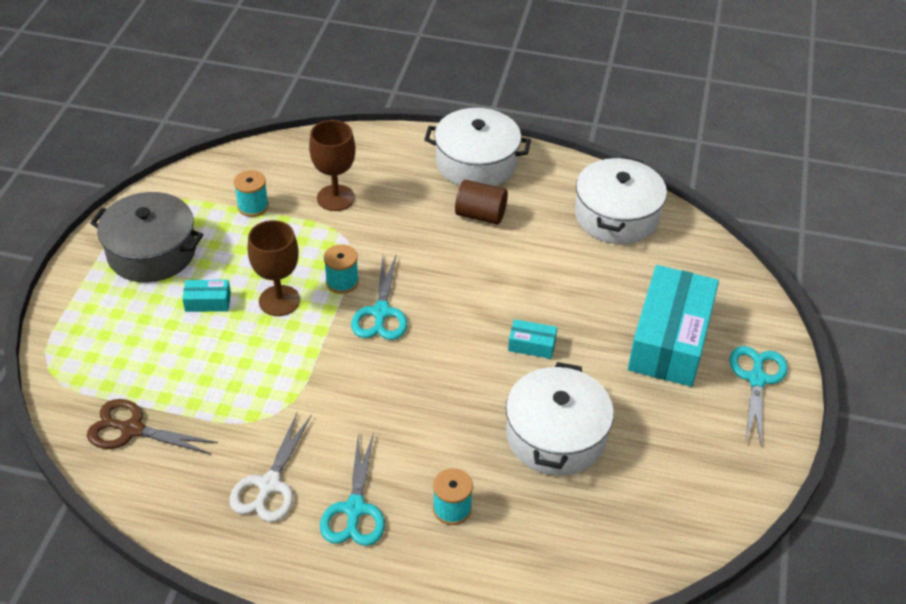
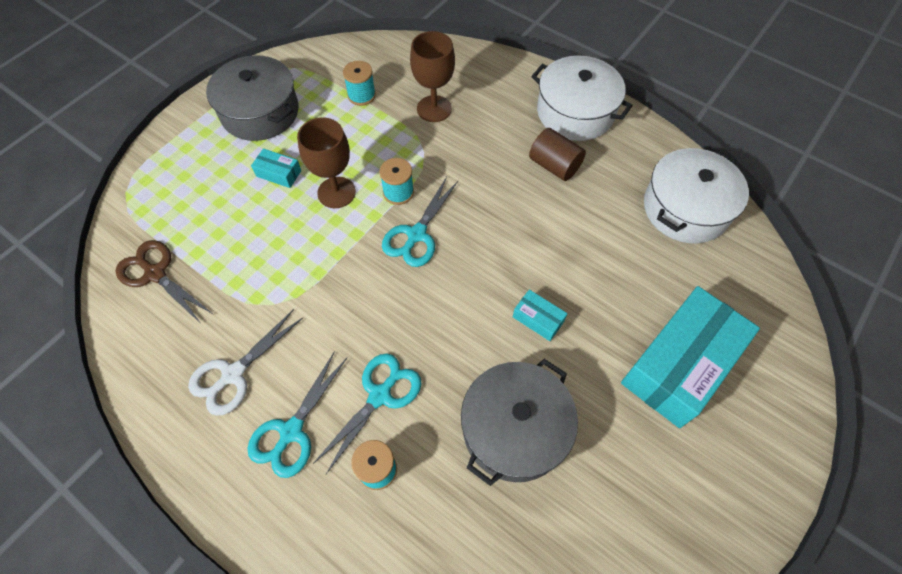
camera: 25 degrees right, 15 degrees up
(556, 435) = (514, 429): white pot -> grey pot
(757, 379) = (754, 446): turquoise scissors -> turquoise scissors (380, 395)

